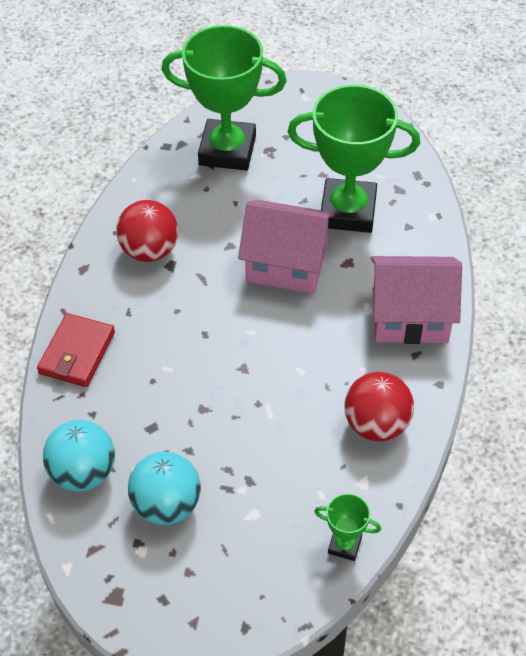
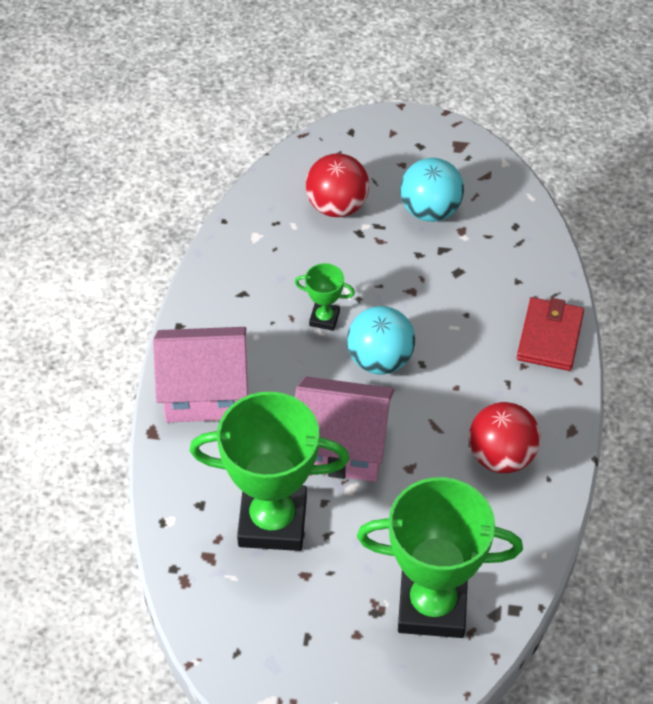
camera: 175 degrees right, 0 degrees up
(83, 472) = (511, 231): turquoise ball -> turquoise ball (380, 360)
(344, 545) = (272, 189): green trophy -> green trophy (324, 318)
(376, 424) = (243, 285): red ball -> red ball (337, 206)

